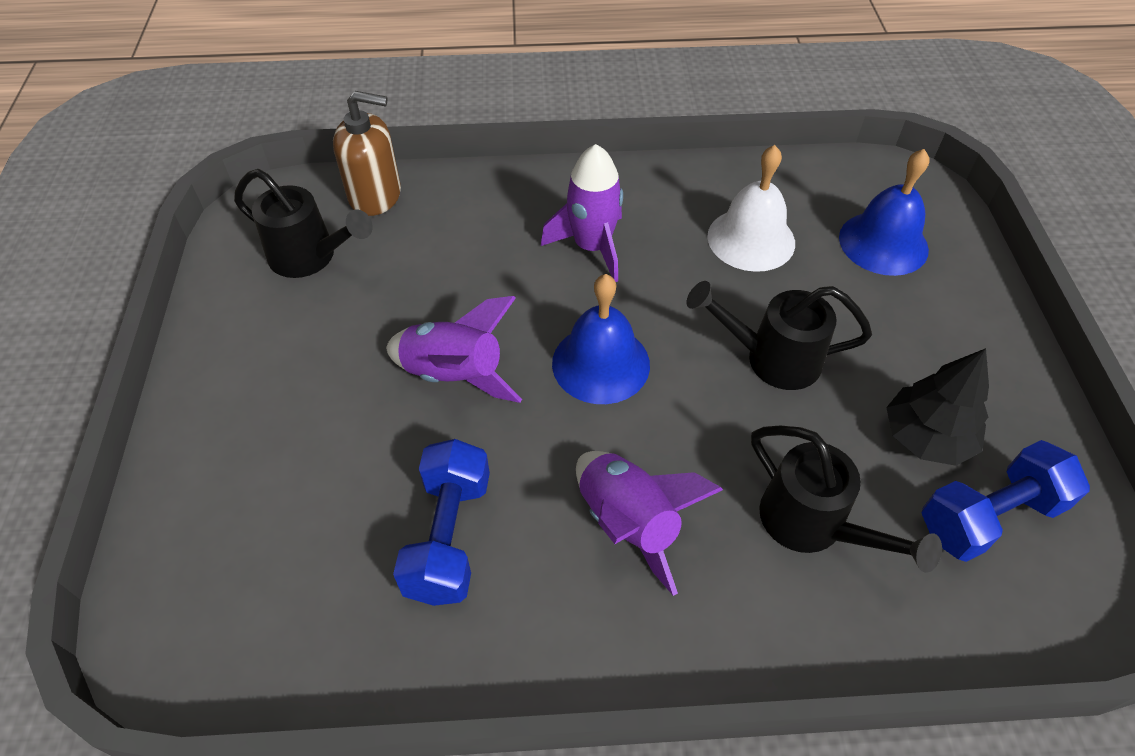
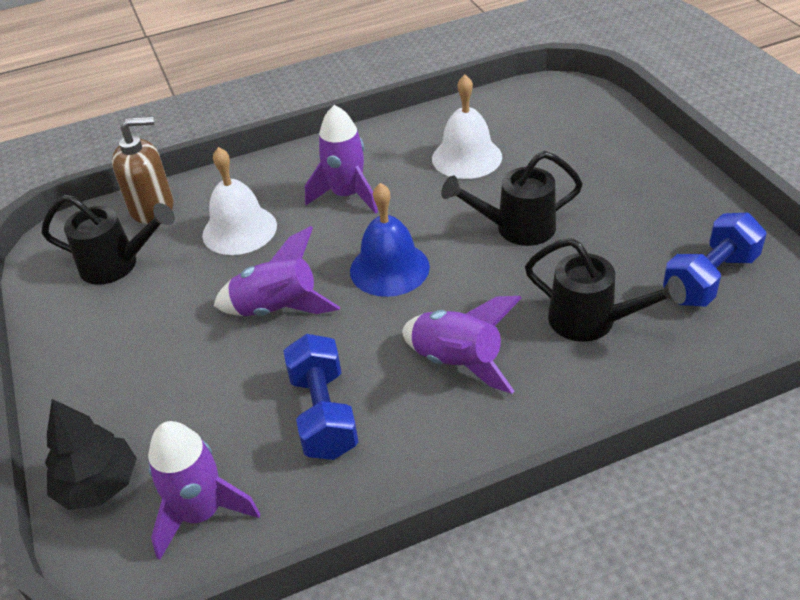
camera: 15 degrees left, 10 degrees down
(266, 617) = (201, 513): none -> purple rocket
(455, 254) = (239, 230): none -> white bell
(883, 243) = (564, 134): blue bell -> none
(926, 437) = (647, 244): black tree -> black tree (98, 485)

